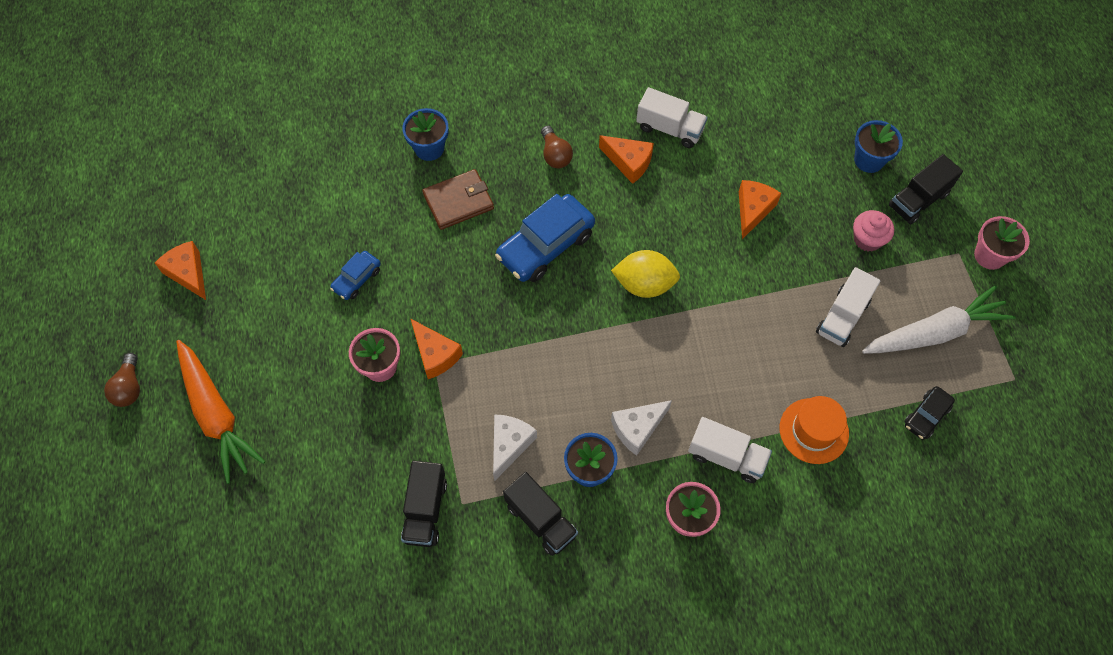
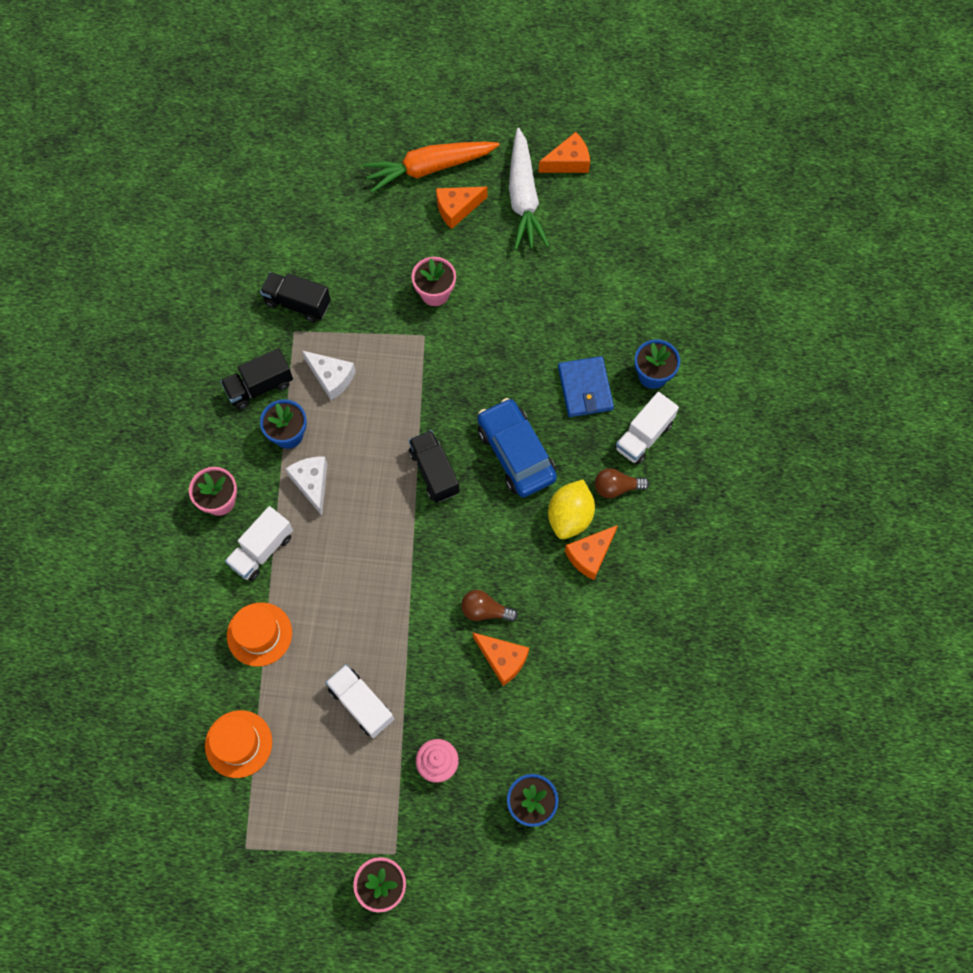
camera: 105 degrees right, 5 degrees up
(129, 387) = (473, 111): brown light bulb -> brown light bulb (485, 611)
(357, 279) = (525, 289): blue car -> none
(435, 355) = (433, 337): orange cheese -> orange cheese (457, 209)
(458, 201) = (585, 388): brown wallet -> blue wallet
(644, 284) = (450, 530): yellow lemon -> yellow lemon (570, 516)
(669, 129) = (621, 607): white truck -> white truck (644, 436)
(918, 200) = (468, 837): black truck -> black truck (434, 472)
(926, 416) = (238, 744): black car -> orange hat
(934, 332) = (317, 789): white carrot -> white carrot (523, 198)

